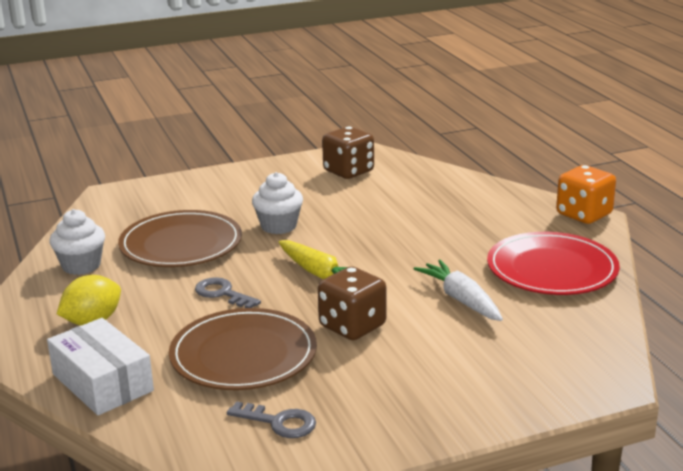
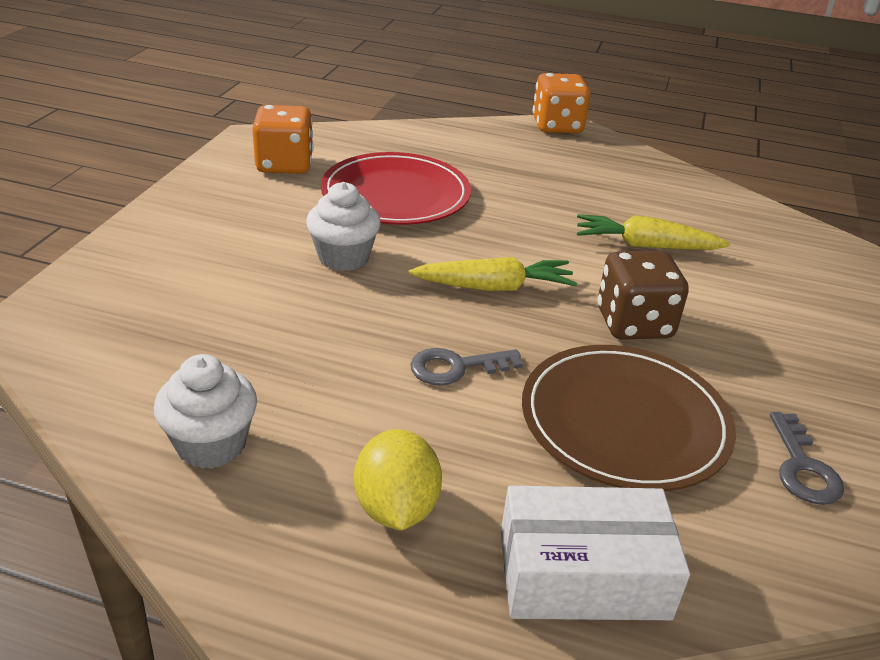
camera: 55 degrees left, 10 degrees up
(181, 244) = (281, 337): brown plate -> none
(279, 422) = (802, 467): grey key -> grey key turned 120 degrees clockwise
(348, 171) = (284, 165): brown dice -> orange dice
(460, 299) = (644, 246): white carrot -> yellow carrot
(552, 269) = (637, 183): red plate -> red plate (396, 195)

